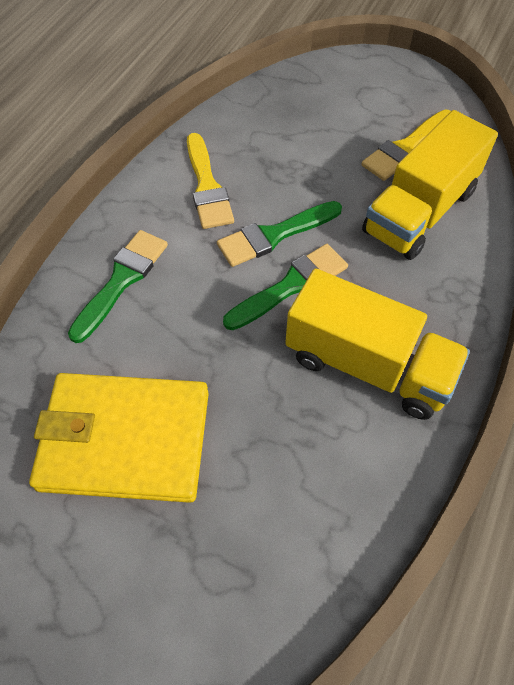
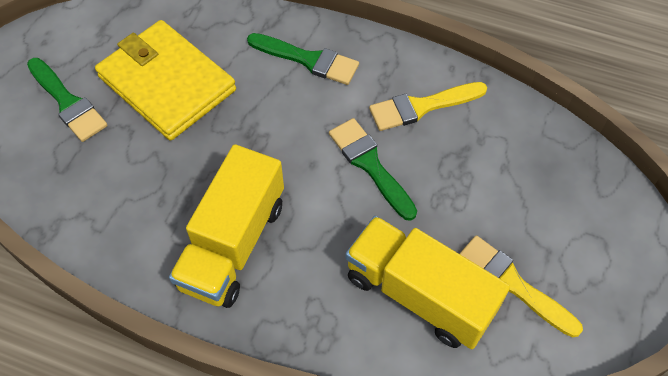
camera: 85 degrees right, 0 degrees up
(125, 440) = (167, 83): yellow wallet -> yellow wallet turned 45 degrees counterclockwise
(291, 286) = (313, 181): green brush -> green brush (67, 102)

